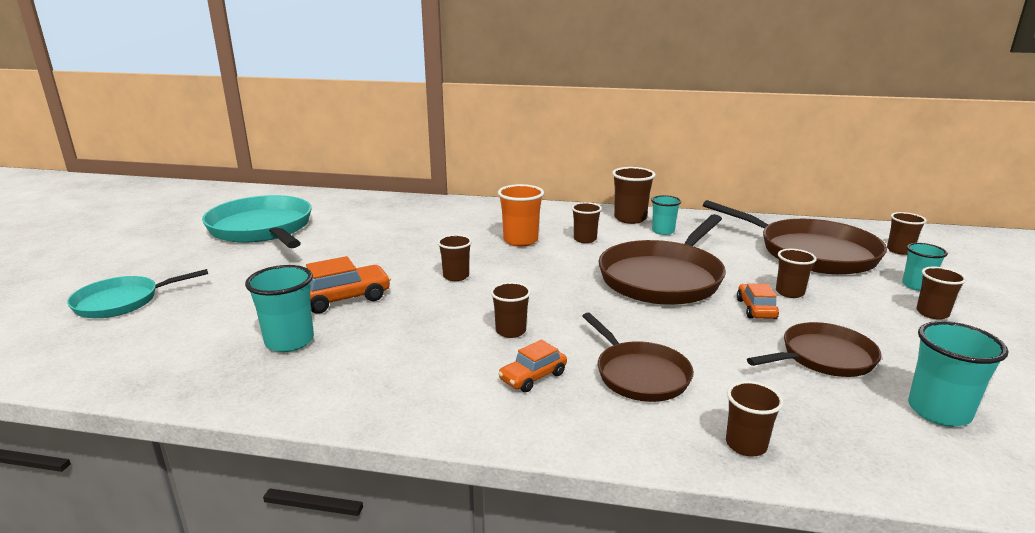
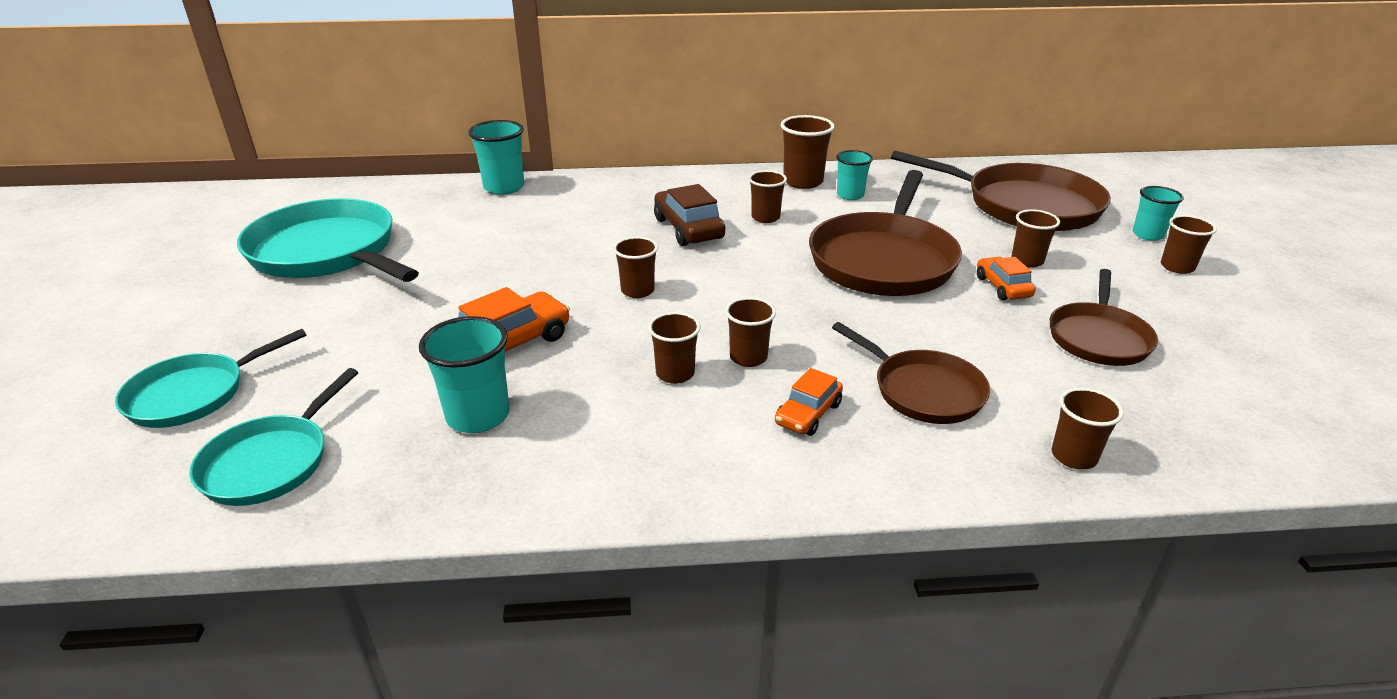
camera: 15 degrees left, 10 degrees up
(138, 349) = (271, 462): none -> turquoise pan
(520, 240) = (688, 229): orange cup -> brown car
(823, 357) = (1098, 337): brown pan -> brown pan turned 150 degrees clockwise
(899, 250) = (1111, 191): brown cup -> brown cup (675, 373)
(938, 411) = (1233, 383): turquoise cup -> turquoise cup (504, 187)

